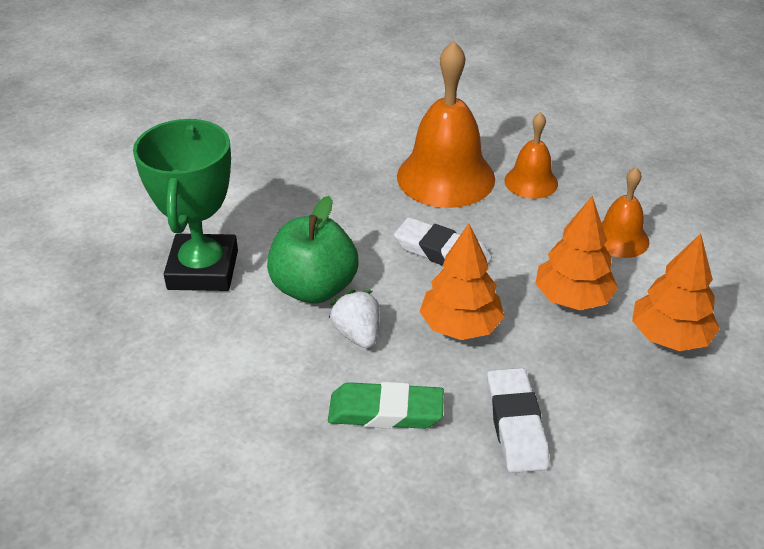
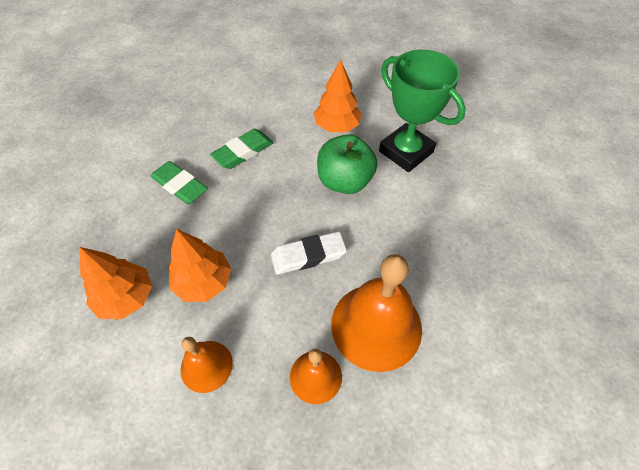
camera: 135 degrees right, 15 degrees up
(357, 334) = (295, 175): white strawberry -> none
(460, 326) = (251, 215): orange tree -> orange tree (337, 126)
(516, 424) = (180, 185): white eraser -> green eraser

